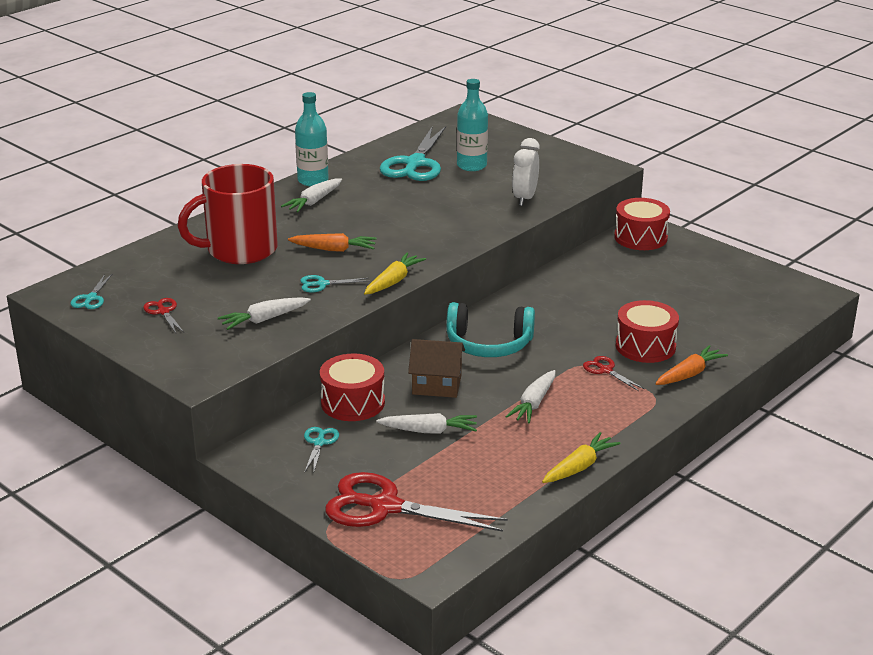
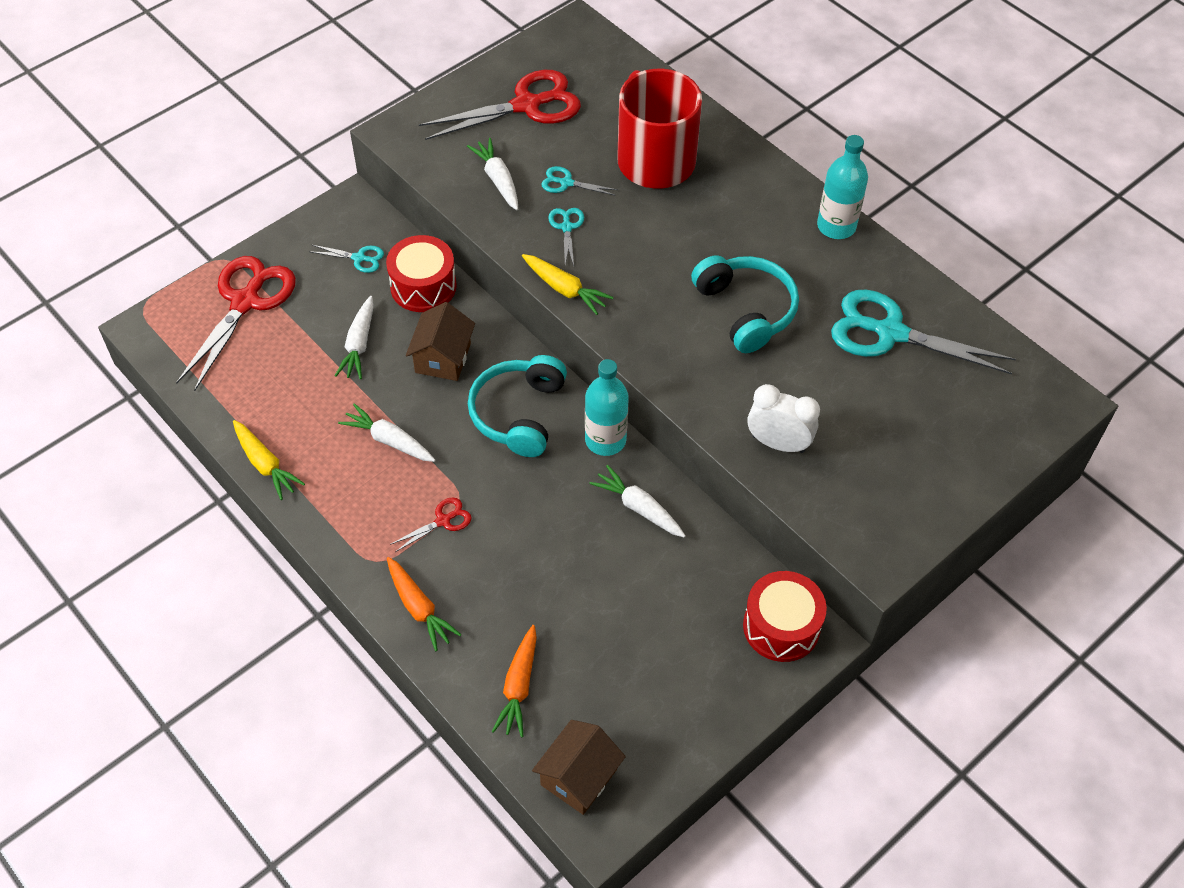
camera: 95 degrees right, 25 degrees up
(91, 298) = (562, 53): turquoise scissors -> turquoise scissors (566, 183)
(163, 312) = (527, 105): red scissors -> red scissors, size x2.21
(314, 202) = (775, 225): white carrot -> white carrot (638, 508)
(334, 249) = (648, 240): orange carrot -> orange carrot (519, 686)
(403, 211) = (746, 310): none -> turquoise headphones
(471, 165) = (885, 395): turquoise bottle -> turquoise bottle (605, 440)
(645, 346) = (489, 573): red drum -> none
(788, 302) = (578, 777): none -> brown house

